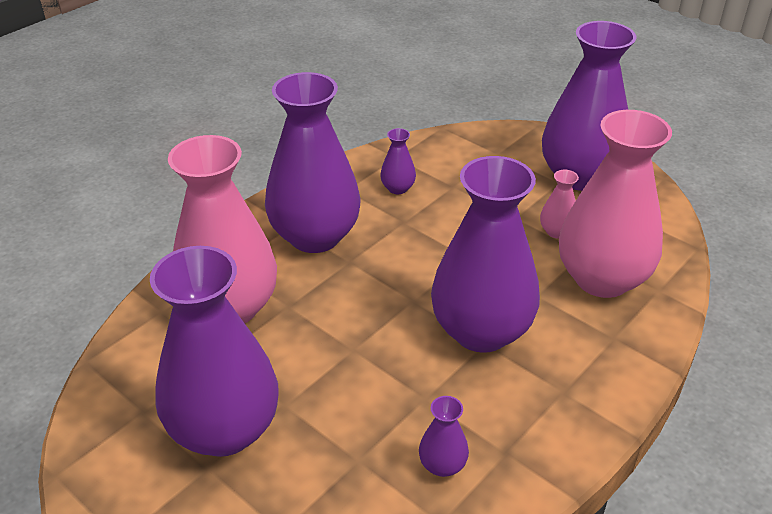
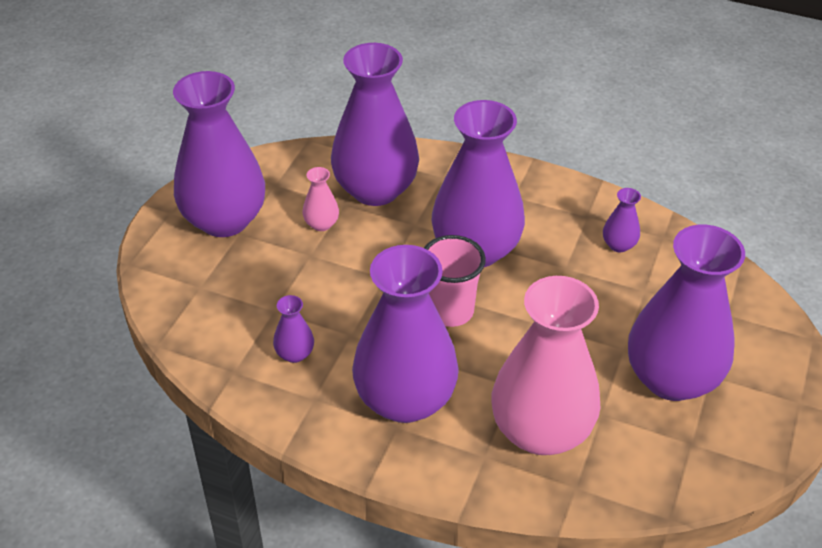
camera: 110 degrees left, 5 degrees up
(402, 288) = (450, 311): none -> pink cup
(602, 279) = (375, 189): pink vase -> purple vase

